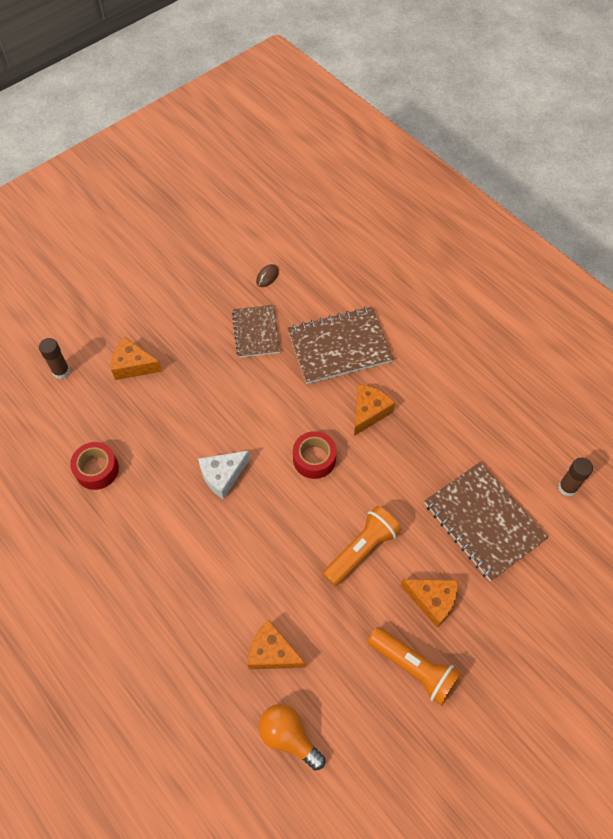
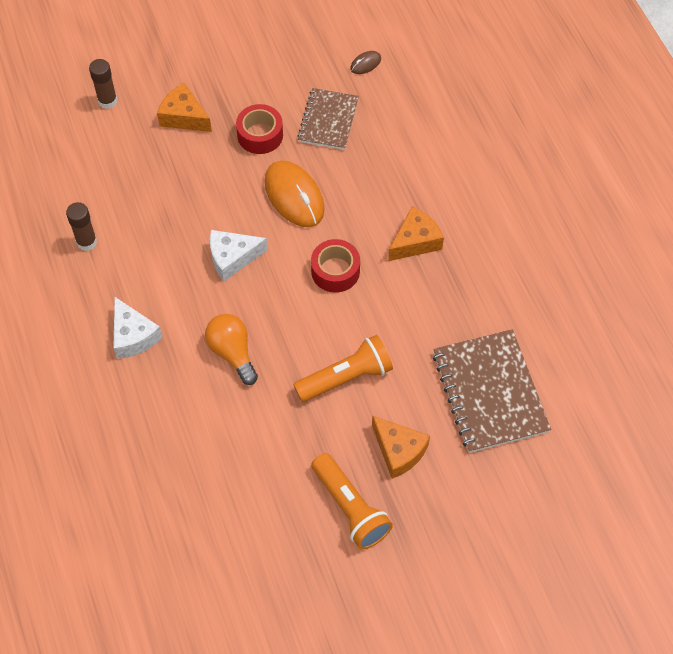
camera: 20 degrees right, 0 degrees up
(97, 469) = (107, 211): red tape -> red tape (260, 135)
(163, 576) = (133, 336): none -> white cheese
(254, 405) = (294, 196): none -> orange mouse
(272, 652) = (213, 444): orange cheese -> none
(288, 736) = (197, 526): orange light bulb -> orange light bulb (232, 352)
(339, 346) = (413, 162): brown notebook -> none
(567, 487) = (600, 388): brown glue stick -> brown glue stick (86, 242)

